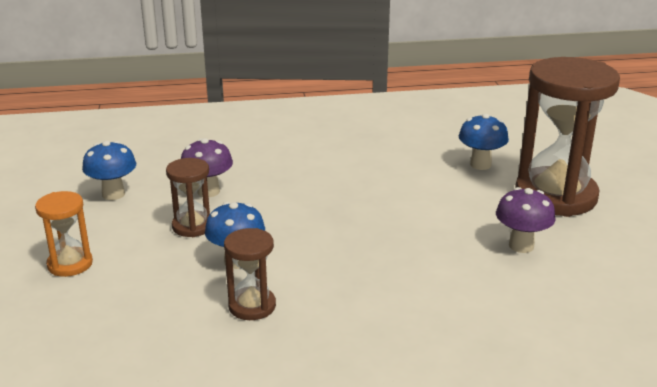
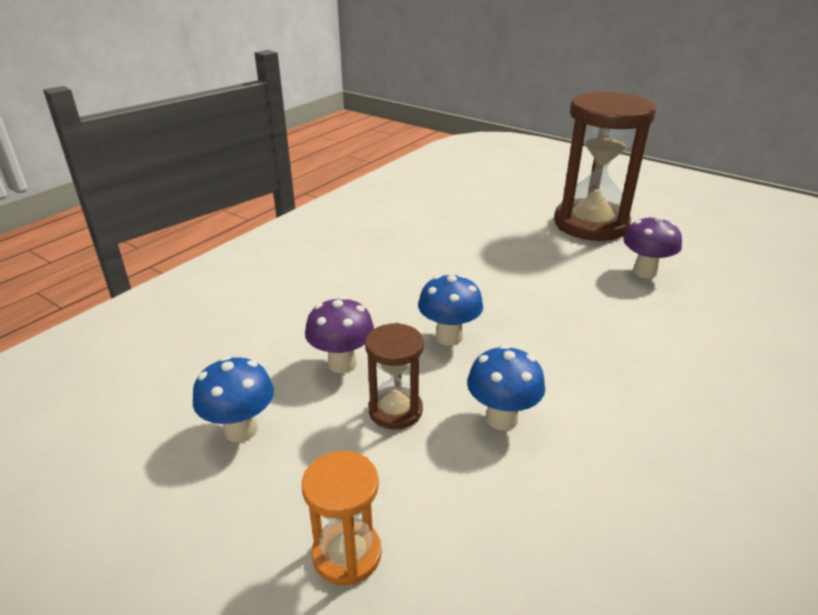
camera: 45 degrees left, 5 degrees up
(252, 306) = (597, 454): brown hourglass -> none
(480, 165) = (505, 223): blue mushroom -> blue mushroom (449, 337)

